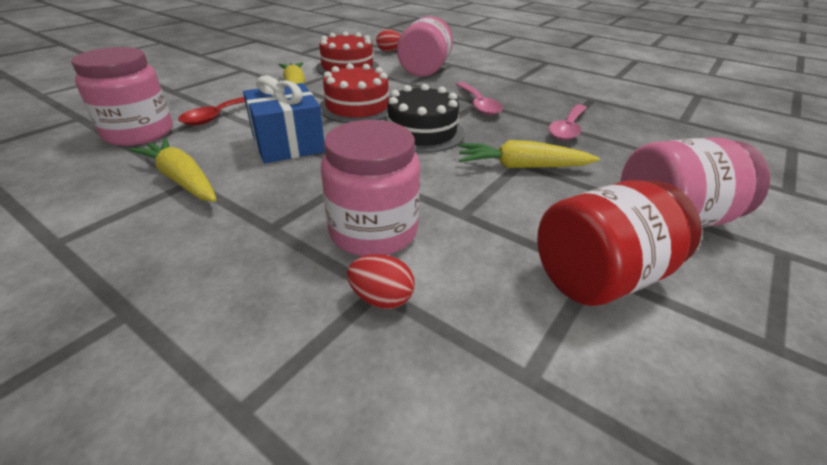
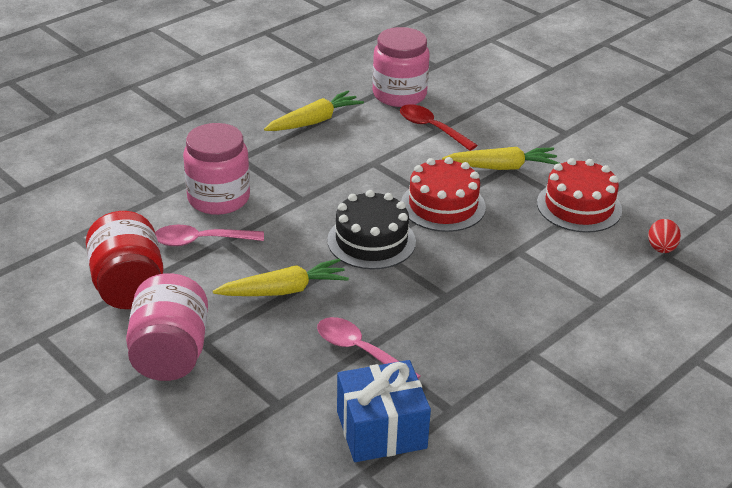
camera: 100 degrees right, 0 degrees up
(288, 144) = (363, 164): blue gift -> blue gift (381, 430)
(381, 298) = (154, 196): red egg -> none
(425, 69) = (574, 272): pink jar -> none
(478, 105) = (440, 295): pink spoon -> pink spoon (201, 241)
(521, 167) = (284, 290): yellow carrot -> yellow carrot turned 60 degrees clockwise

